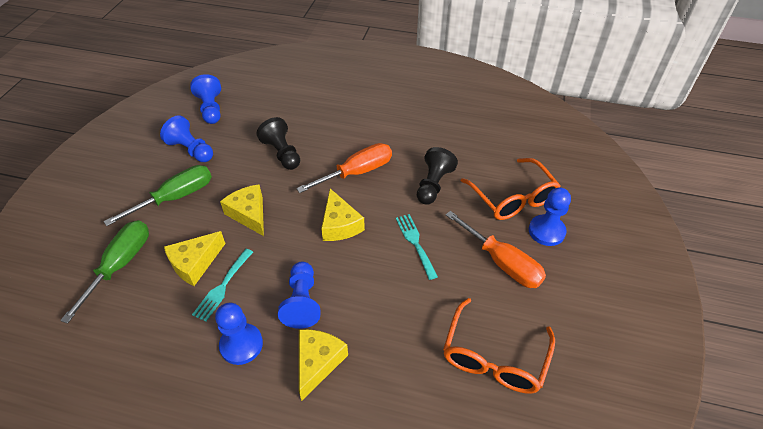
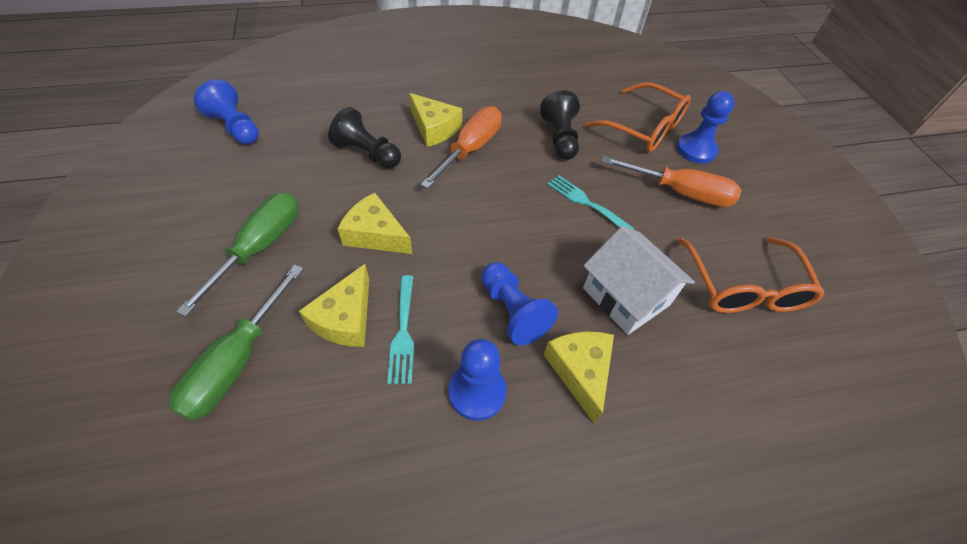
camera: 30 degrees left, 5 degrees up
(120, 265) = (237, 361): green screwdriver -> green screwdriver turned 150 degrees counterclockwise
(191, 150) = (242, 183): blue pawn -> none
(340, 224) = (492, 210): yellow cheese -> yellow cheese (434, 128)
(391, 325) = (626, 296): none -> white house

